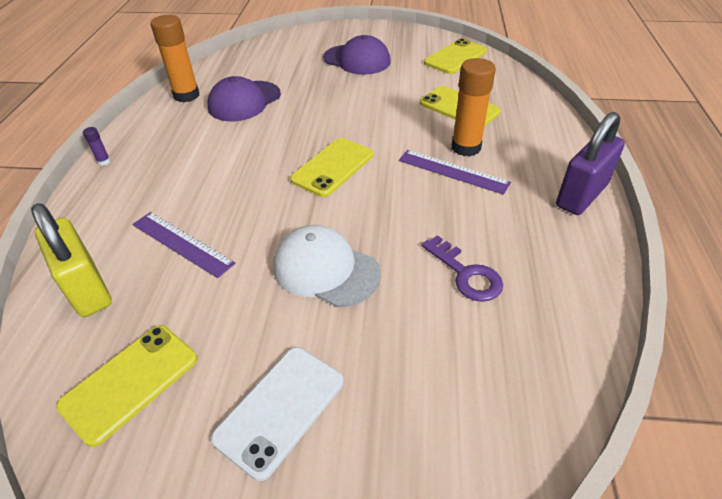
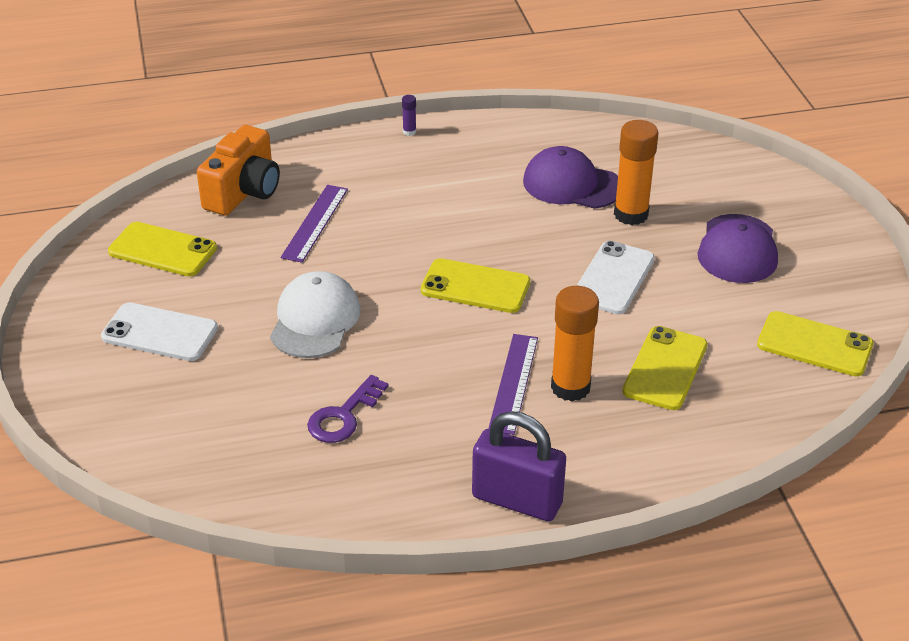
camera: 70 degrees right, 5 degrees down
(87, 288) = (244, 192): yellow padlock -> orange camera
(186, 95) = (559, 138): orange glue stick -> orange glue stick (631, 214)
(358, 107) = (613, 278): none -> white phone

